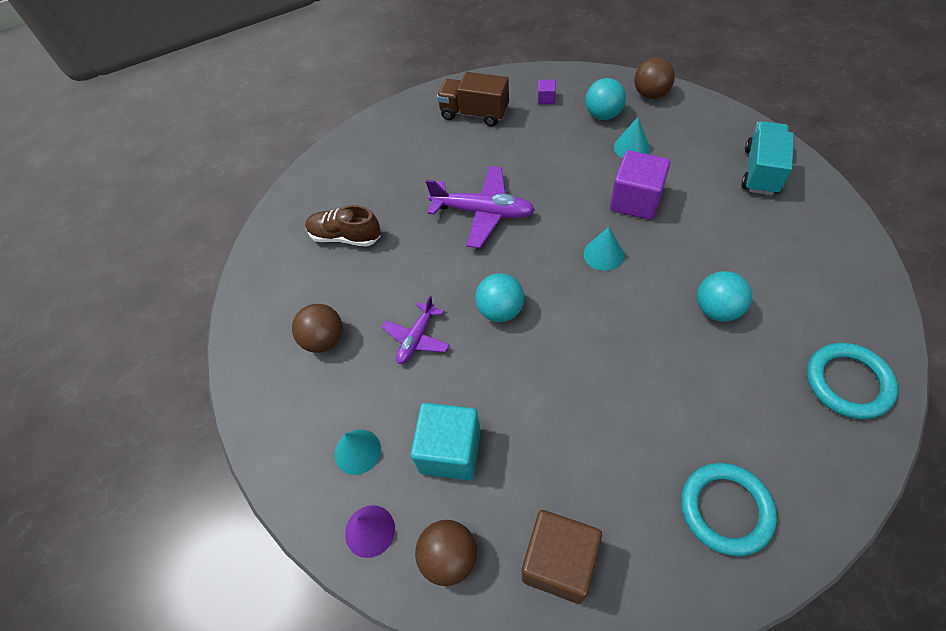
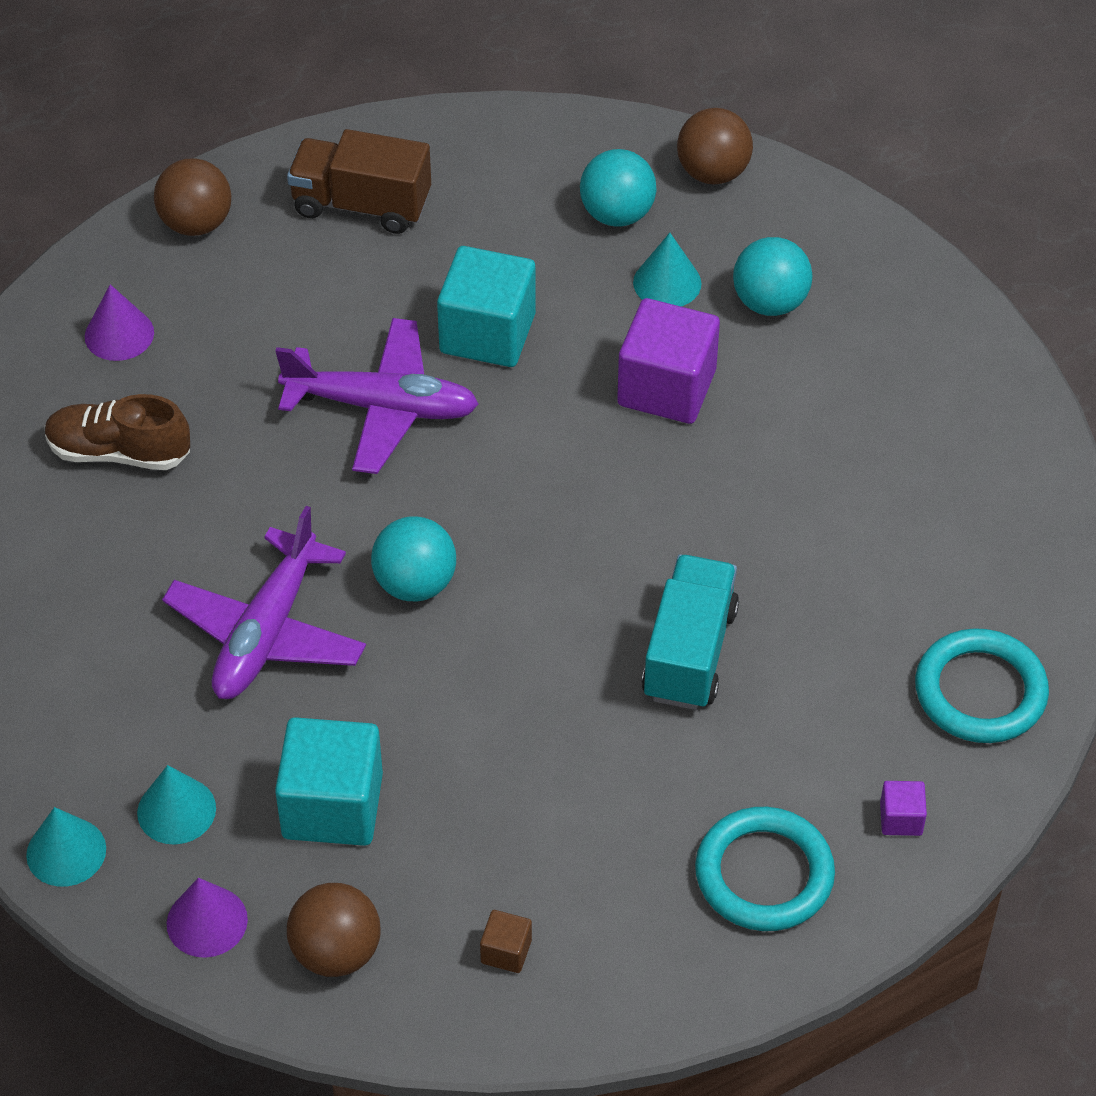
camera: 10 degrees left, 5 degrees down
(324, 340) = (99, 636): brown ball -> brown ball (196, 223)
(351, 177) = (119, 334): none -> purple cone
(416, 338) = (267, 632): purple plane -> purple plane, size x1.65
(538, 174) = (487, 333): none -> turquoise cube
(546, 99) = (506, 177): purple cube -> purple cube (901, 819)
(559, 562) = (506, 951): brown cube -> brown cube, size x0.45
(603, 254) = (601, 486): turquoise cone -> turquoise cone (66, 851)
(717, 309) = (788, 580): turquoise ball -> turquoise ball (770, 302)
(760, 171) = (898, 334): turquoise truck -> turquoise truck (689, 653)

